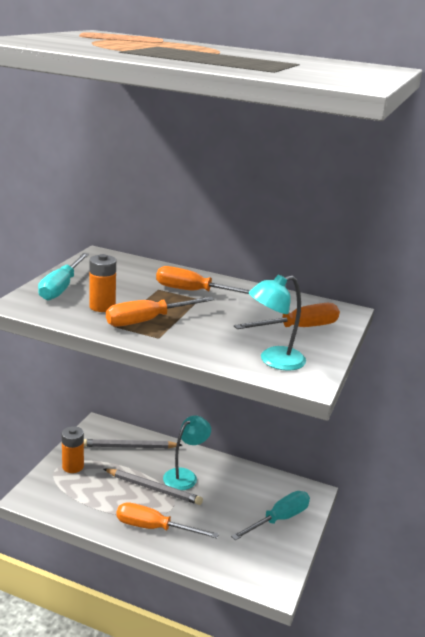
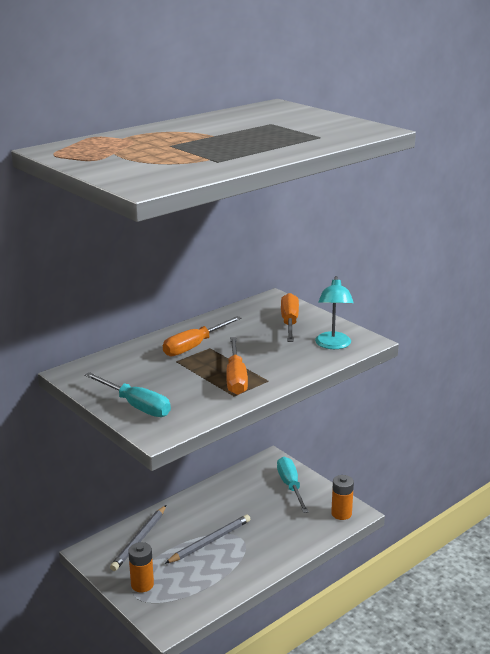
camera: 60 degrees left, 0 degrees up
(102, 306) = (193, 393): orange battery -> orange battery (341, 513)
(154, 528) = (259, 555): orange screwdriver -> none
(185, 476) = (205, 518): turquoise lamp -> none

